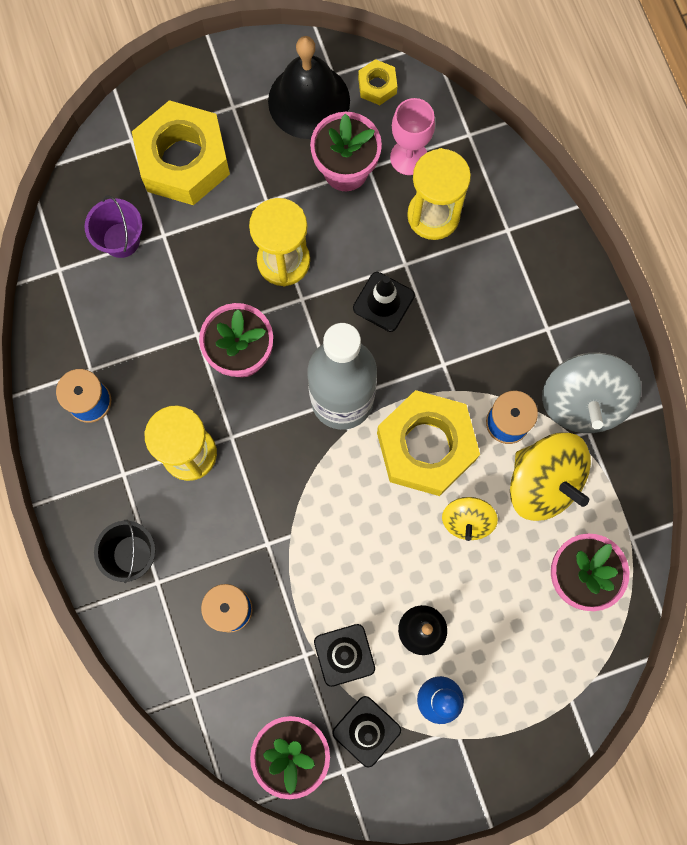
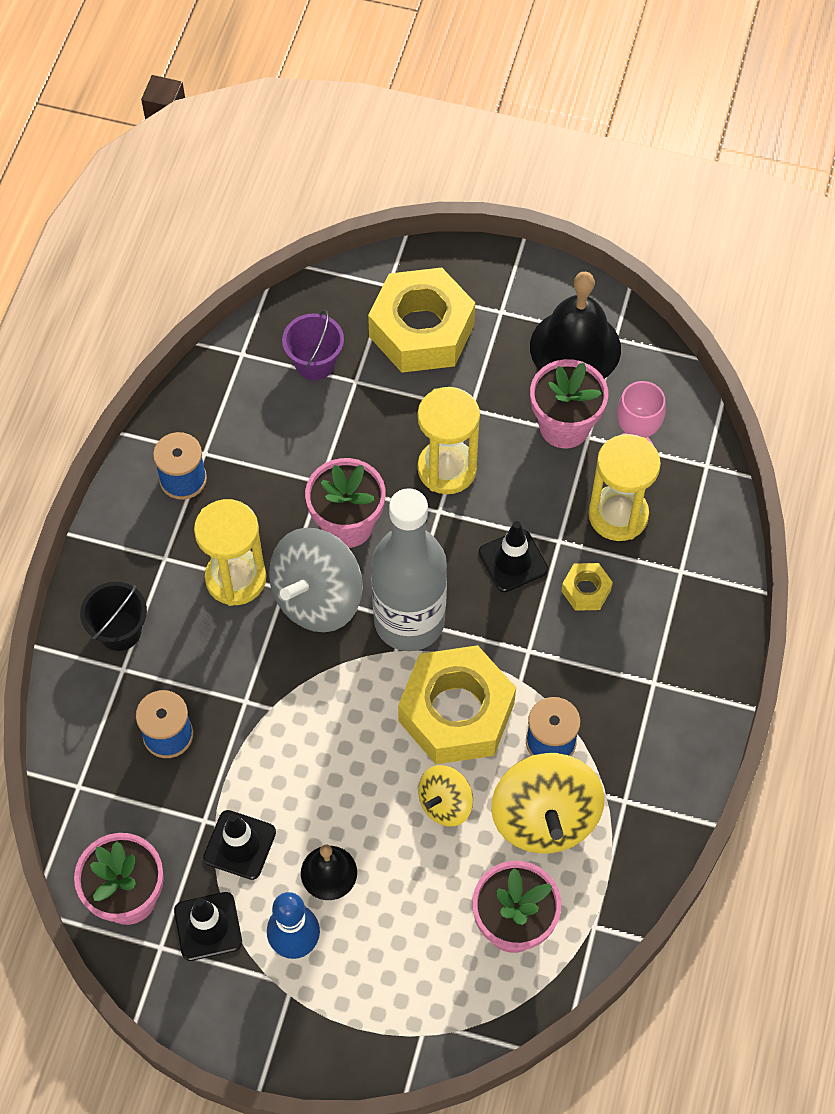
camera: 35 degrees right, 15 degrees down
(377, 86) = (649, 372): yellow nut -> yellow nut (586, 590)
(583, 401) = (639, 770): grey spinning top -> grey spinning top (317, 598)

